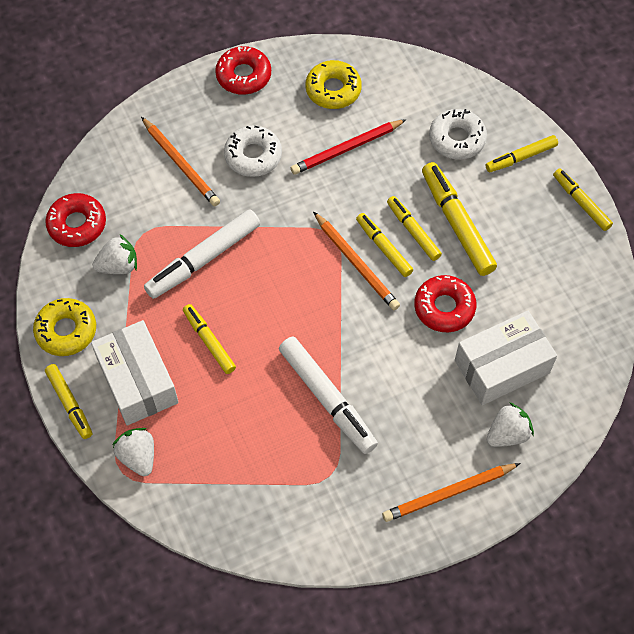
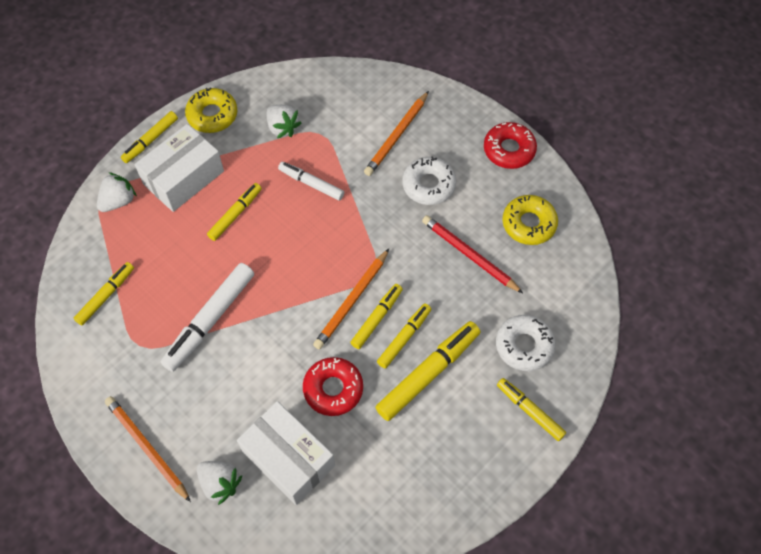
camera: 70 degrees right, 0 degrees up
(77, 224) = (309, 87): red donut -> none
(203, 259) = (311, 183): white marker -> white marker, size x0.61
(581, 202) = (502, 484): yellow marker -> yellow marker (106, 296)

